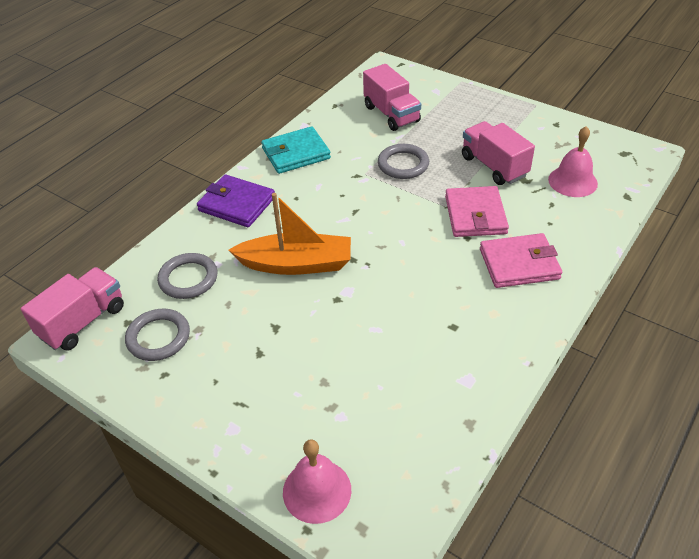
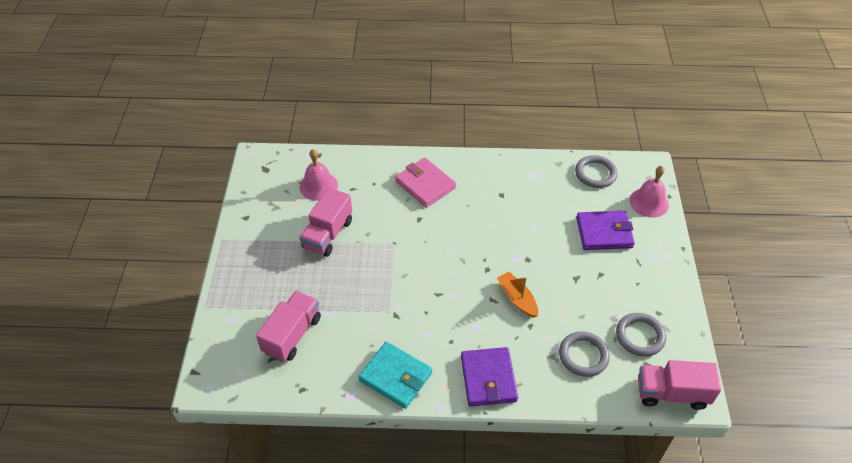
camera: 125 degrees left, 5 degrees up
(296, 264) = (517, 298): orange boat -> orange boat, size x0.60
(312, 397) = (604, 232): none -> purple wallet
(403, 164) = (361, 291): grey ring -> grey ring (595, 174)
(475, 215) = (392, 223): pink wallet -> none

